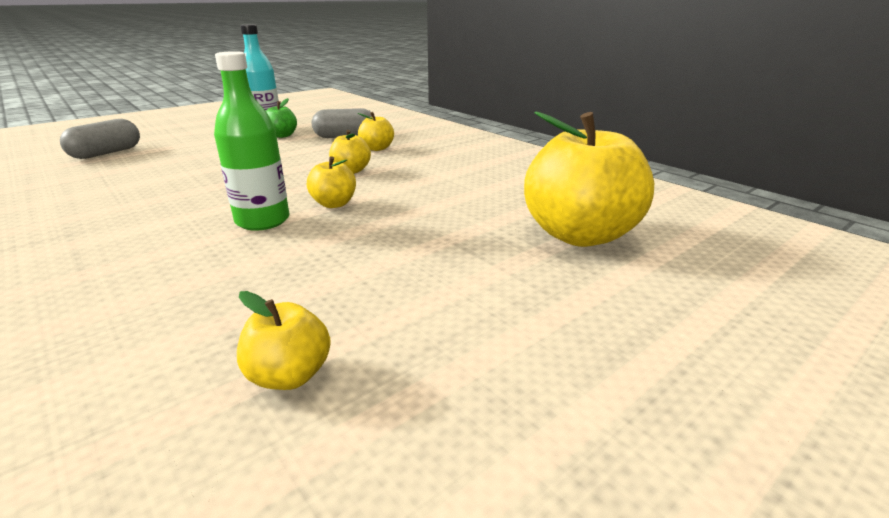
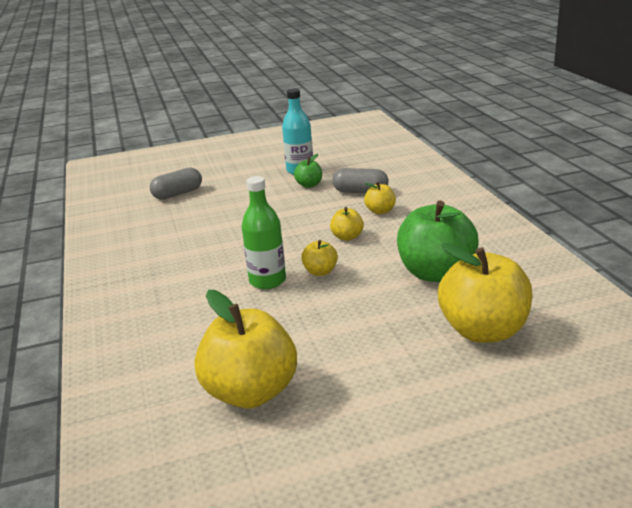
camera: 25 degrees right, 0 degrees up
(289, 375) = (251, 392): yellow apple -> yellow apple, size x2.14
(478, 190) = (436, 273): none -> green apple

